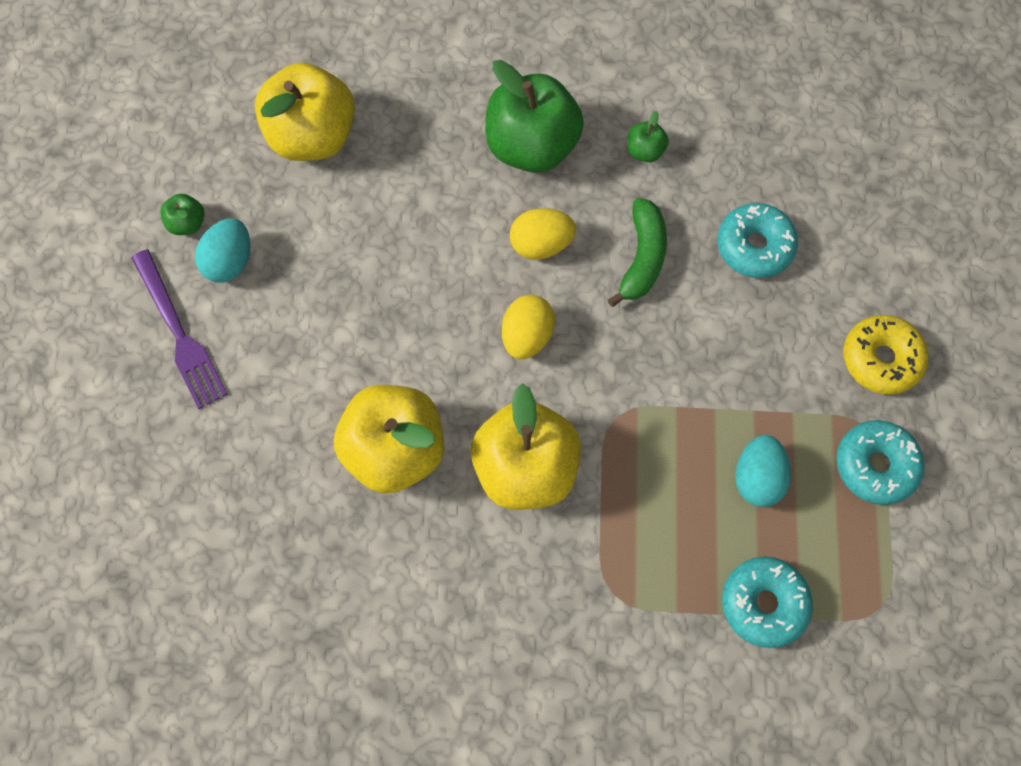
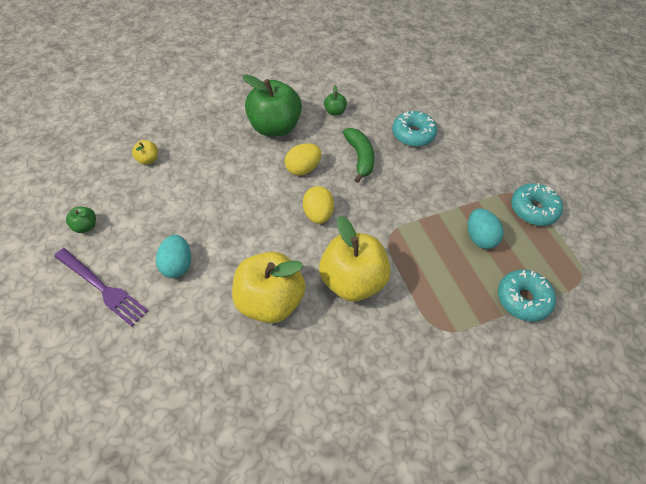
camera: 25 degrees left, 15 degrees down
(230, 261) = (121, 237): turquoise egg -> turquoise egg (177, 265)
(313, 136) = (148, 159): yellow apple -> yellow apple, size x0.43
(880, 359) = (504, 161): yellow donut -> none

